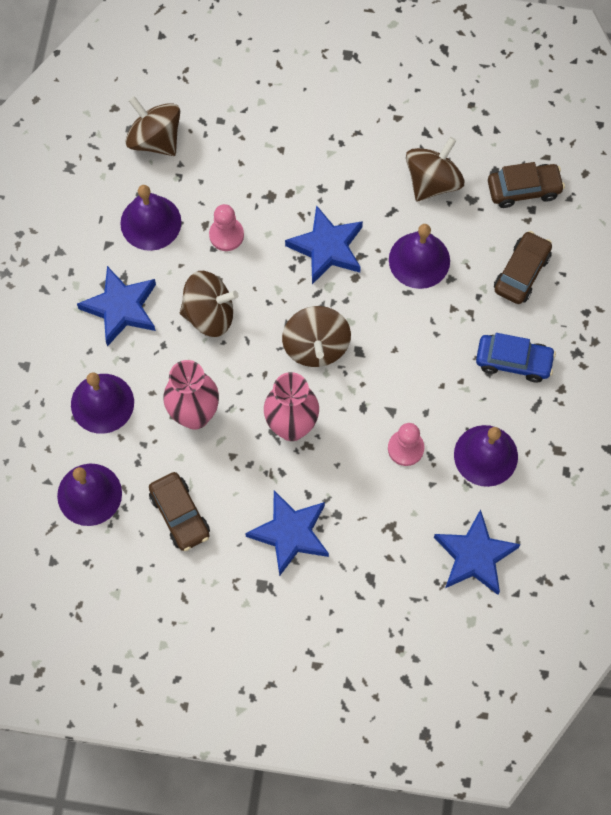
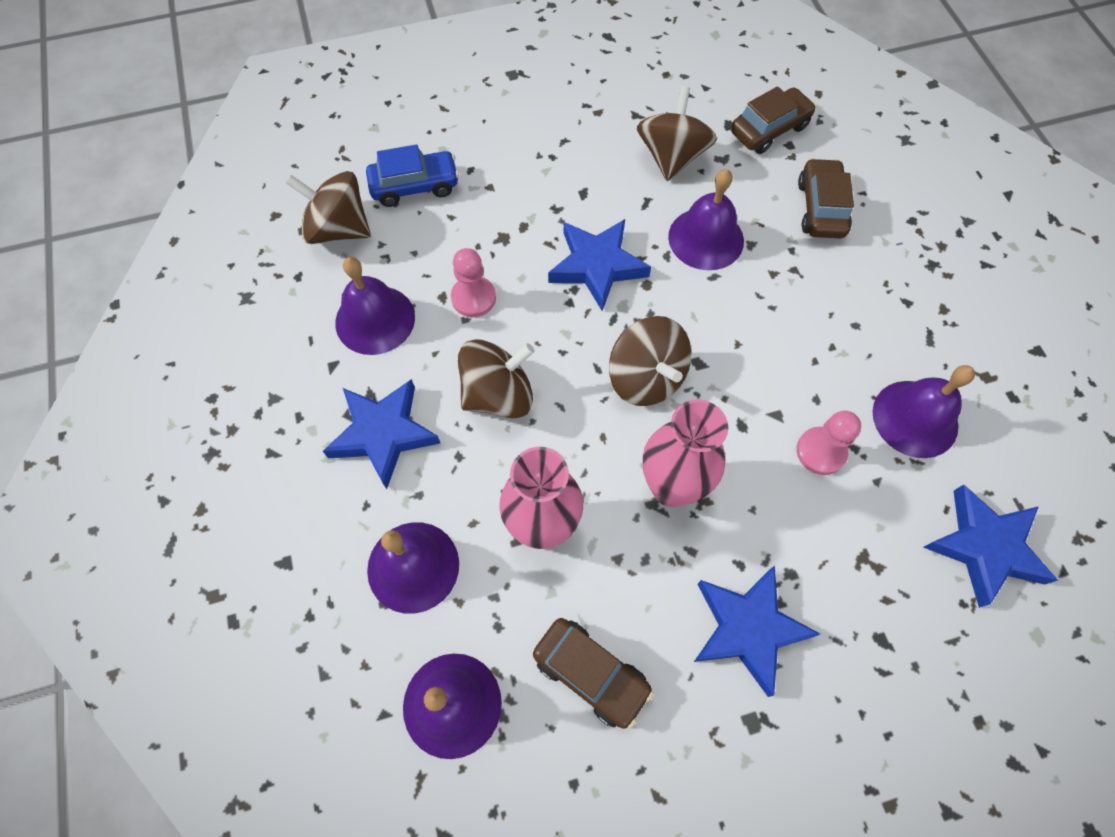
camera: 25 degrees left, 5 degrees down
(513, 361) = (874, 301): blue car -> blue car (415, 186)

